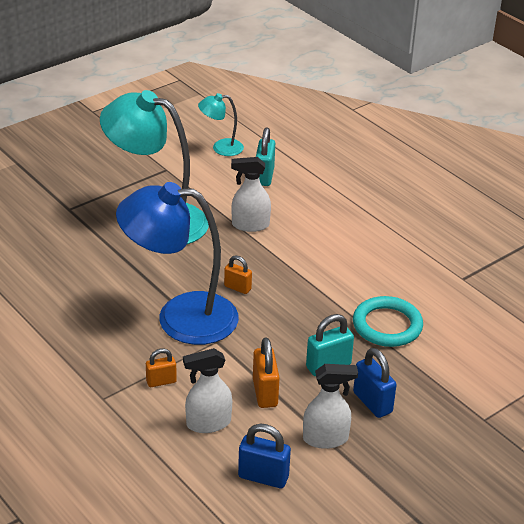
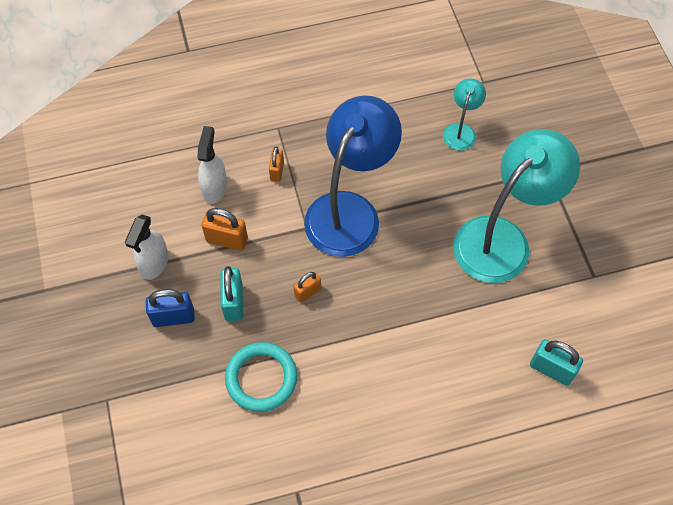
camera: 115 degrees right, 25 degrees up
(221, 148) = (622, 346): turquoise lamp -> turquoise lamp (461, 130)
(237, 288) = (371, 271): orange padlock -> orange padlock (307, 292)
(250, 225) = (465, 319): white spray bottle -> none
(263, 477) = (141, 204): blue padlock -> none

